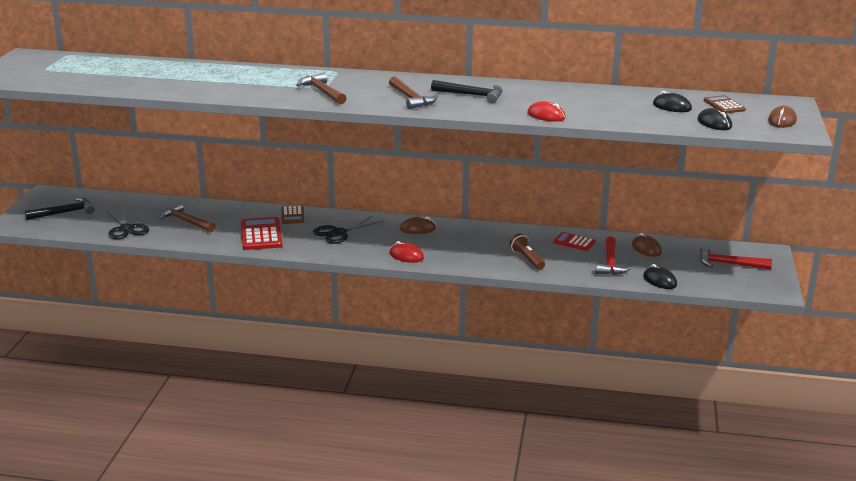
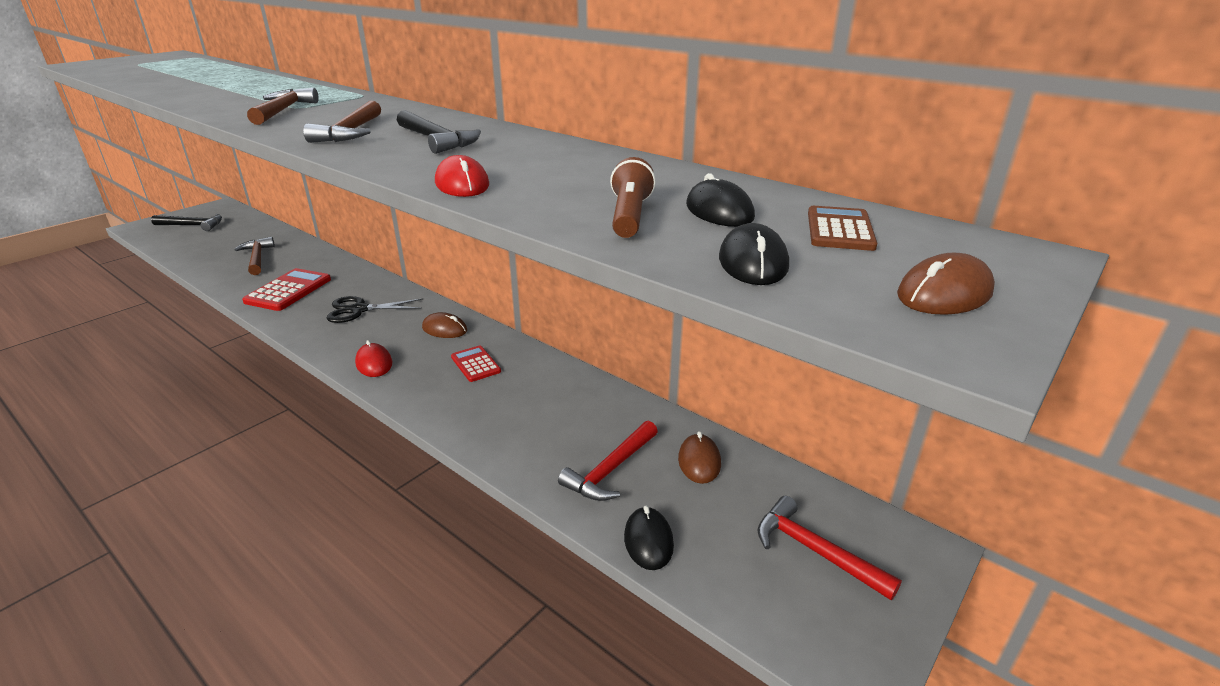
camera: 30 degrees right, 5 degrees up
(126, 229) = (201, 252): black scissors -> none
(292, 215) = (354, 277): brown calculator -> none
(527, 259) = (504, 419): brown flashlight -> brown flashlight (630, 216)
(574, 242) = (604, 411): red calculator -> red calculator (475, 364)

